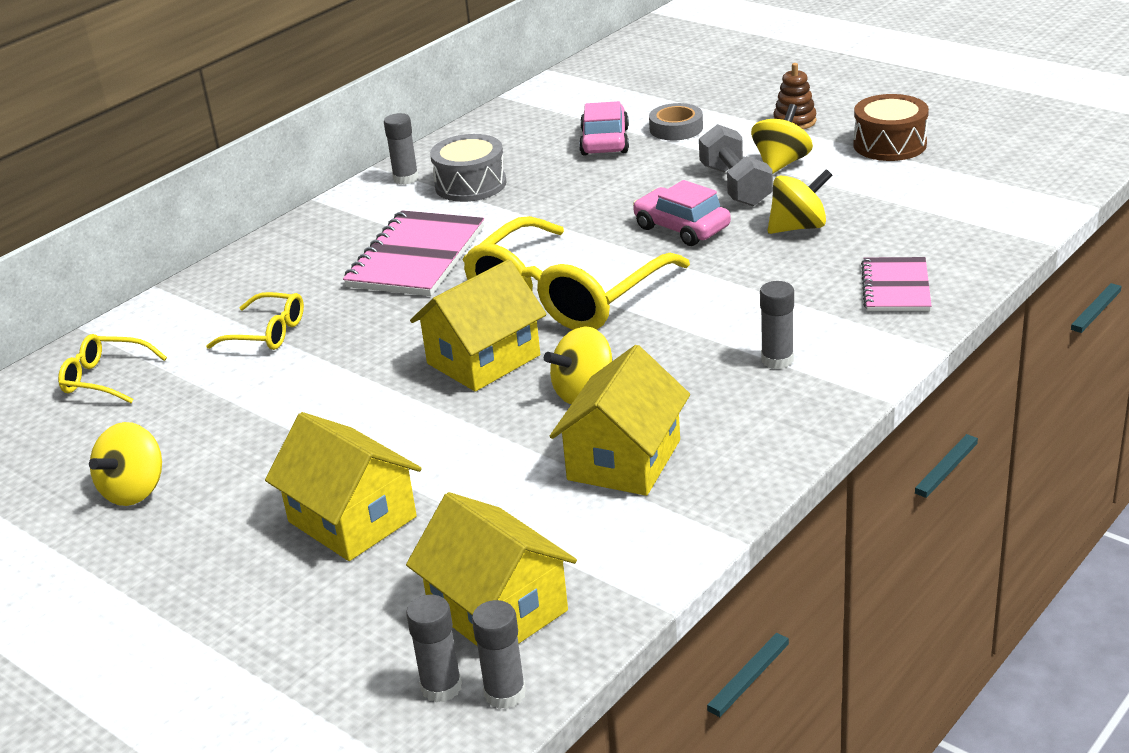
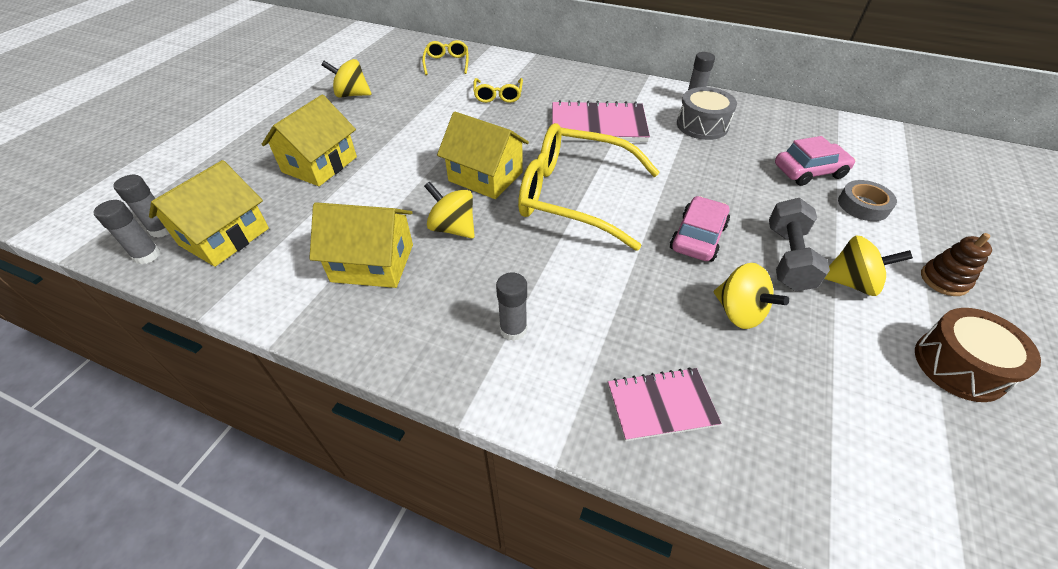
camera: 70 degrees right, 15 degrees up
(735, 185) = (788, 258): grey dumbbell -> grey dumbbell turned 45 degrees counterclockwise

